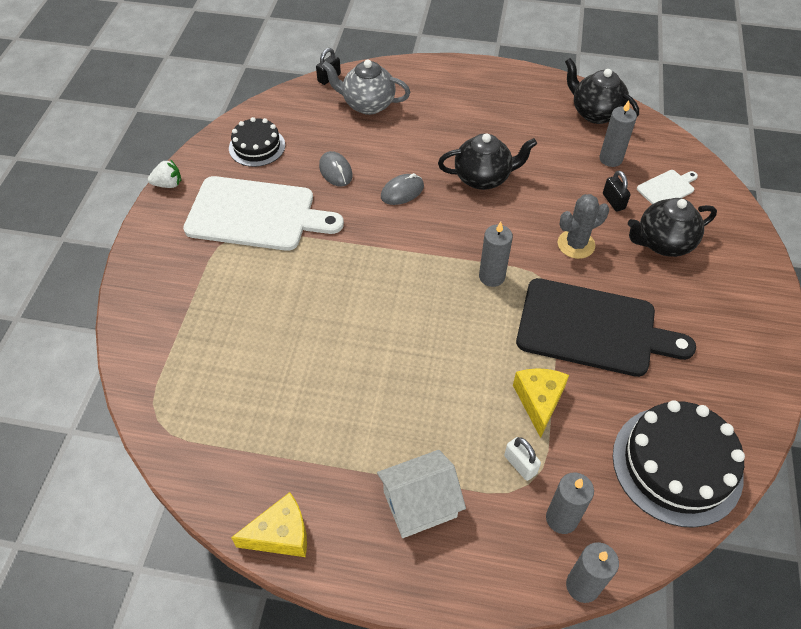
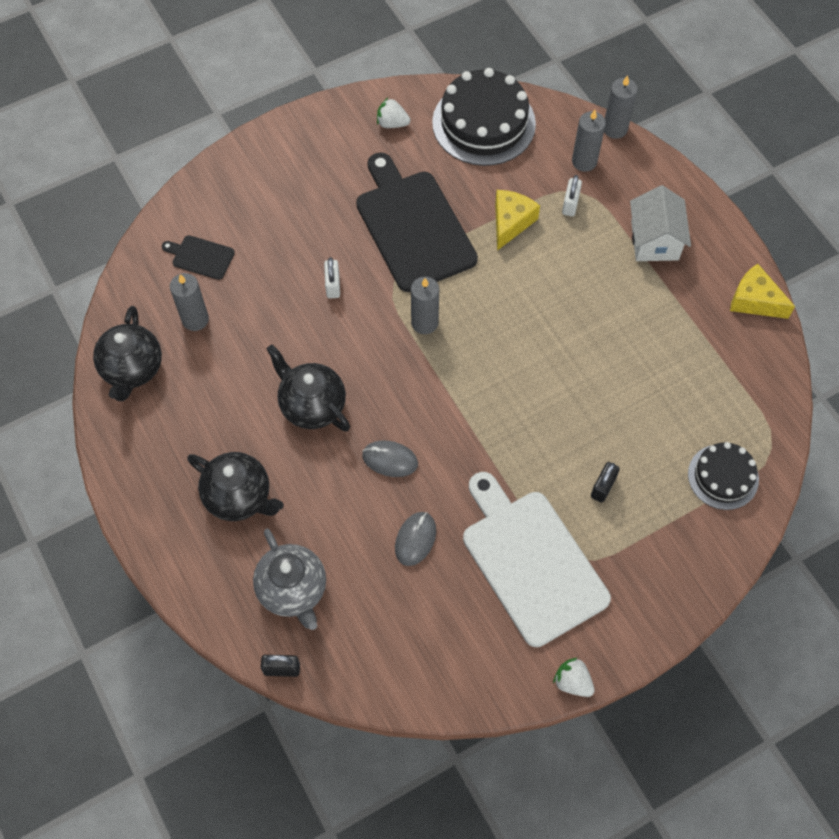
camera: 130 degrees left, 10 degrees up
(257, 146) = (449, 645): black cake -> black cake (723, 476)
(420, 504) = (654, 240): white house -> white house turned 60 degrees clockwise
(539, 401) = (510, 222): yellow cheese -> yellow cheese turned 150 degrees clockwise
(576, 244) = (333, 285): grey cactus -> white padlock
(613, 201) = (253, 287): black padlock -> black padlock (603, 487)
(663, 243) = (276, 227): black teapot -> black teapot (239, 497)
(667, 188) = (200, 257): white cutting board -> black cutting board
(728, 389) = (392, 123): none -> white strawberry

